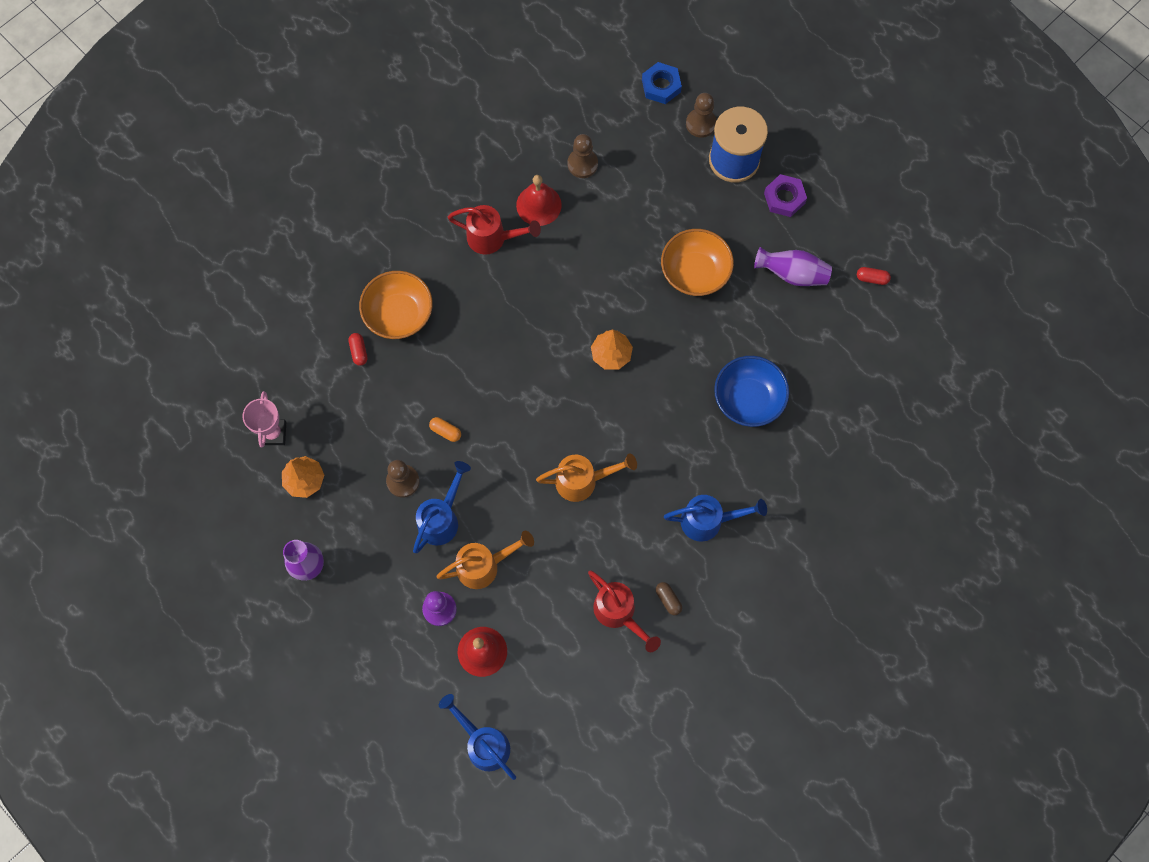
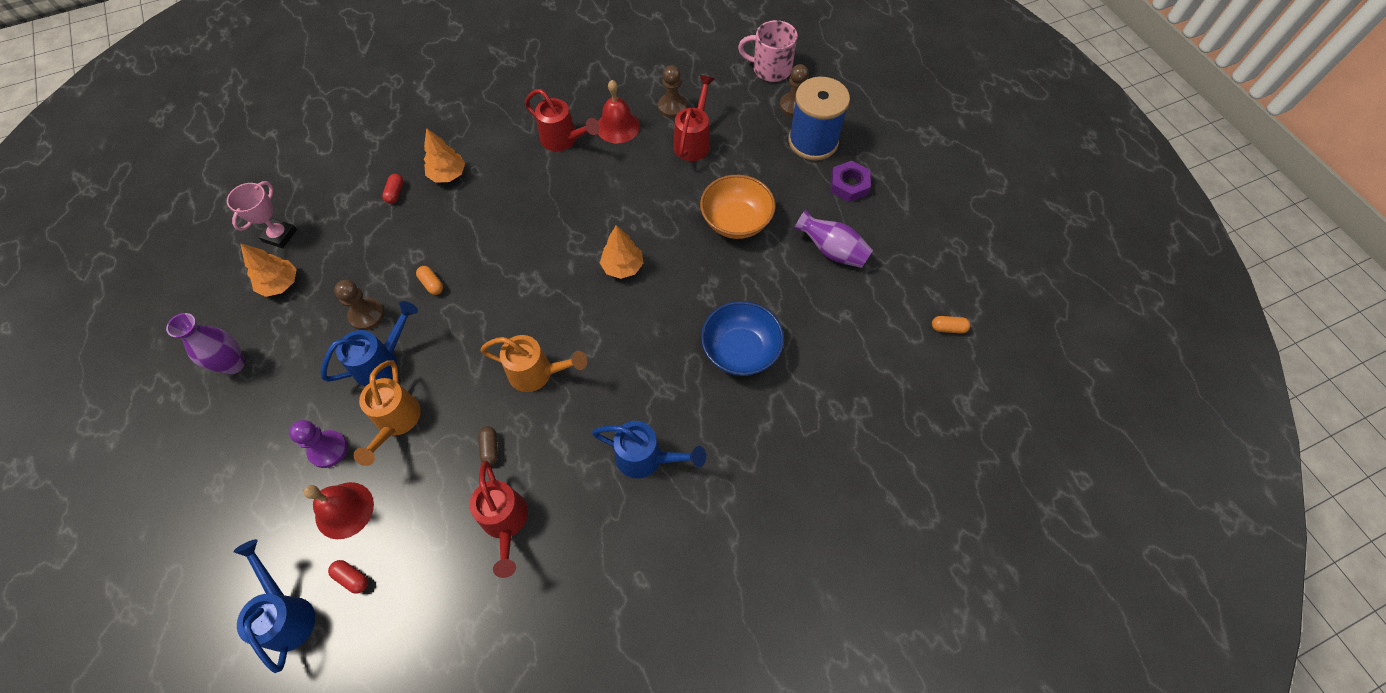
camera: 20 degrees right, 10 degrees down
(399, 314) = (448, 174): orange bowl -> orange tree
(484, 566) = (396, 422): orange watering can -> orange watering can turned 90 degrees clockwise
(620, 197) = (694, 141): none -> red watering can
(661, 86) = (770, 69): blue nut -> pink mug
(668, 600) = (565, 527): brown capsule -> brown capsule (490, 448)
(872, 278) = (912, 279): red capsule -> red capsule (352, 578)
(916, 316) = (948, 328): none -> orange capsule

